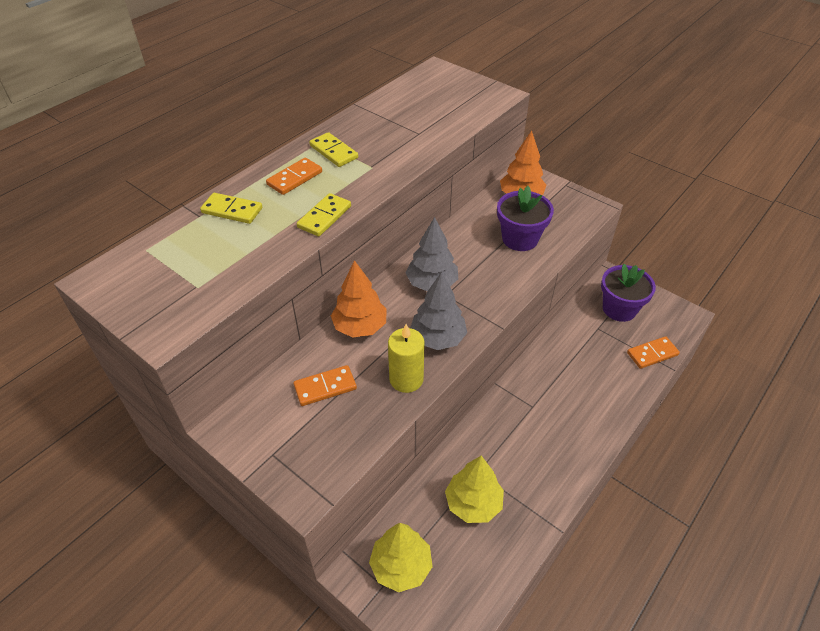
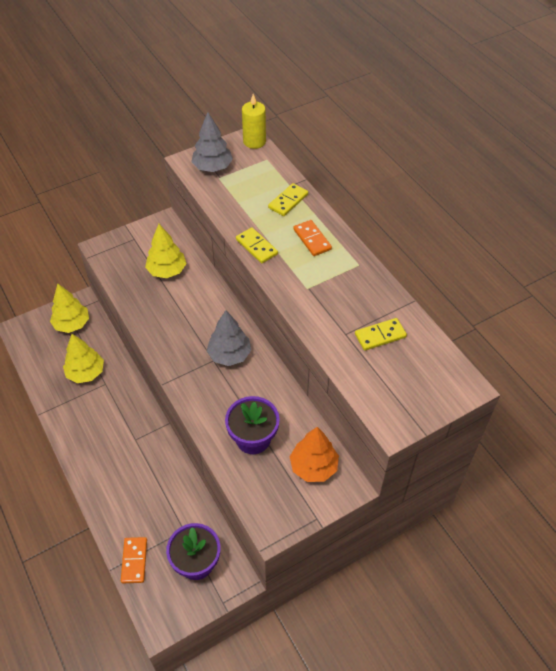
camera: 110 degrees right, 5 degrees up
(325, 387) = (167, 270): orange domino -> yellow tree
(333, 152) = (339, 269): yellow domino -> yellow domino (380, 335)
(360, 326) = (208, 300): orange tree -> none
(406, 379) = (149, 312): yellow candle -> yellow candle (254, 141)
(438, 338) = (173, 341): grey tree -> grey tree (212, 167)

